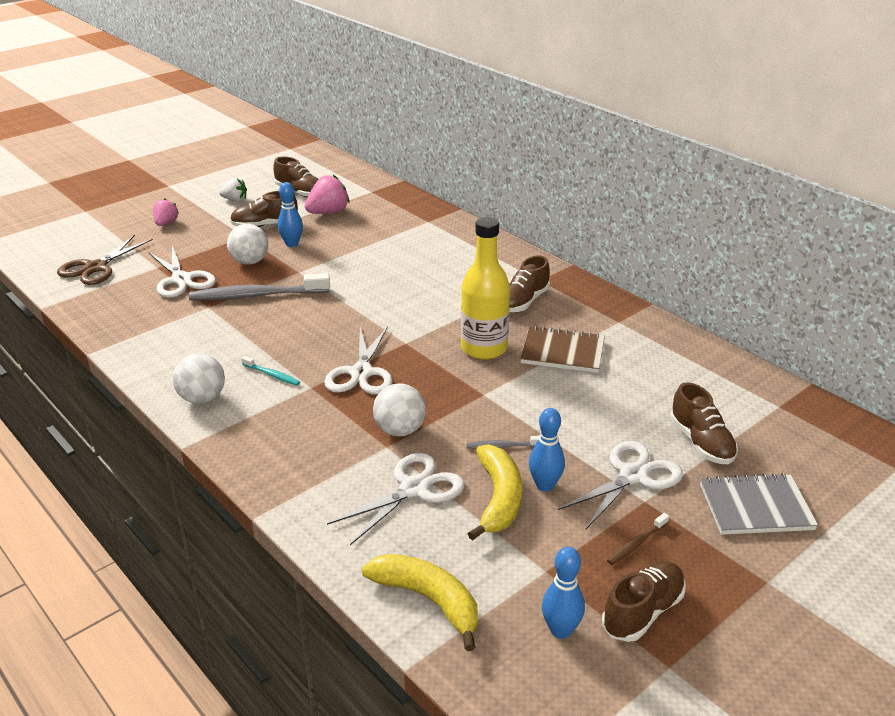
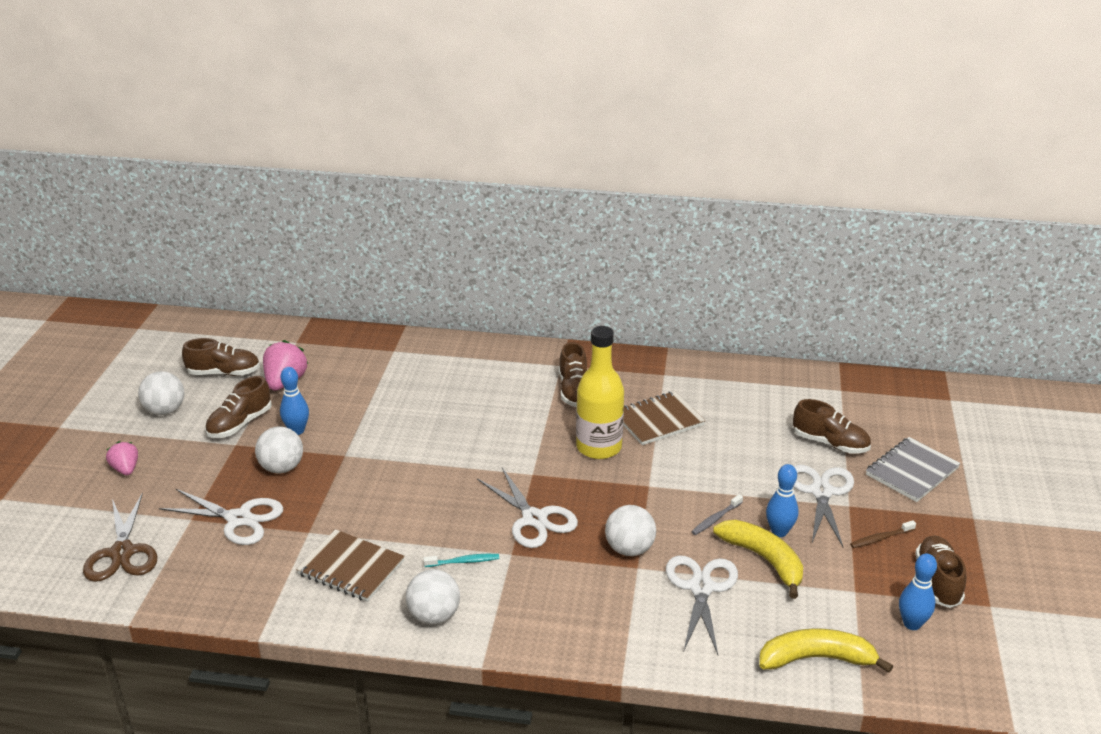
camera: 40 degrees left, 0 degrees up
(199, 341) = (351, 568): none -> brown notebook
(235, 200) = (165, 411): white strawberry -> white ball
(257, 295) = (340, 497): grey toothbrush -> none
(636, 544) = (881, 538): brown toothbrush -> brown toothbrush turned 60 degrees clockwise

